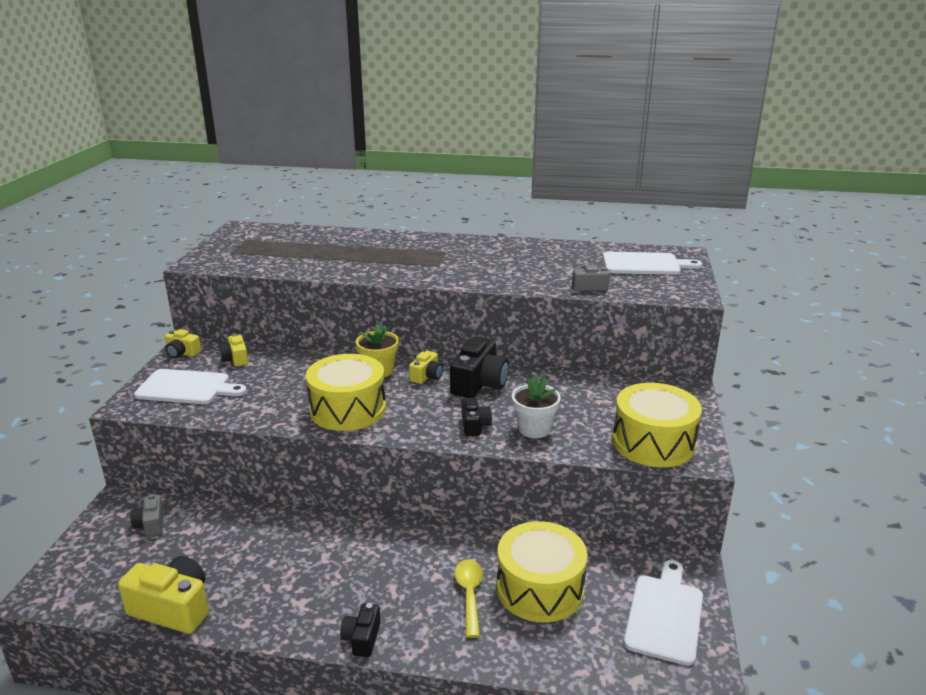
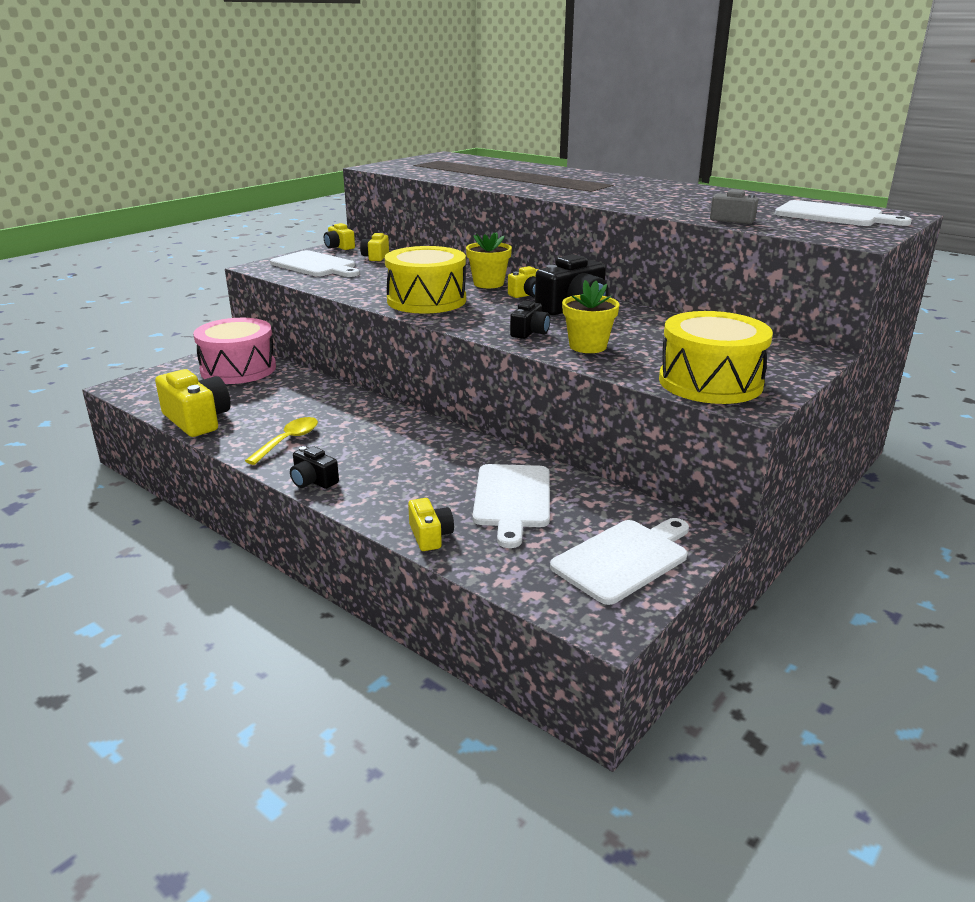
camera: 30 degrees right, 0 degrees up
(151, 524) = (238, 369): grey camera -> pink drum
(362, 638) = (313, 481): black camera -> black camera turned 90 degrees counterclockwise
(469, 594) = (439, 482): yellow spoon -> yellow spoon (288, 441)
(514, 656) = (430, 536): none -> yellow camera
(534, 429) = (588, 346): white flower pot -> yellow flower pot
(540, 588) = (512, 499): yellow drum -> white cutting board

